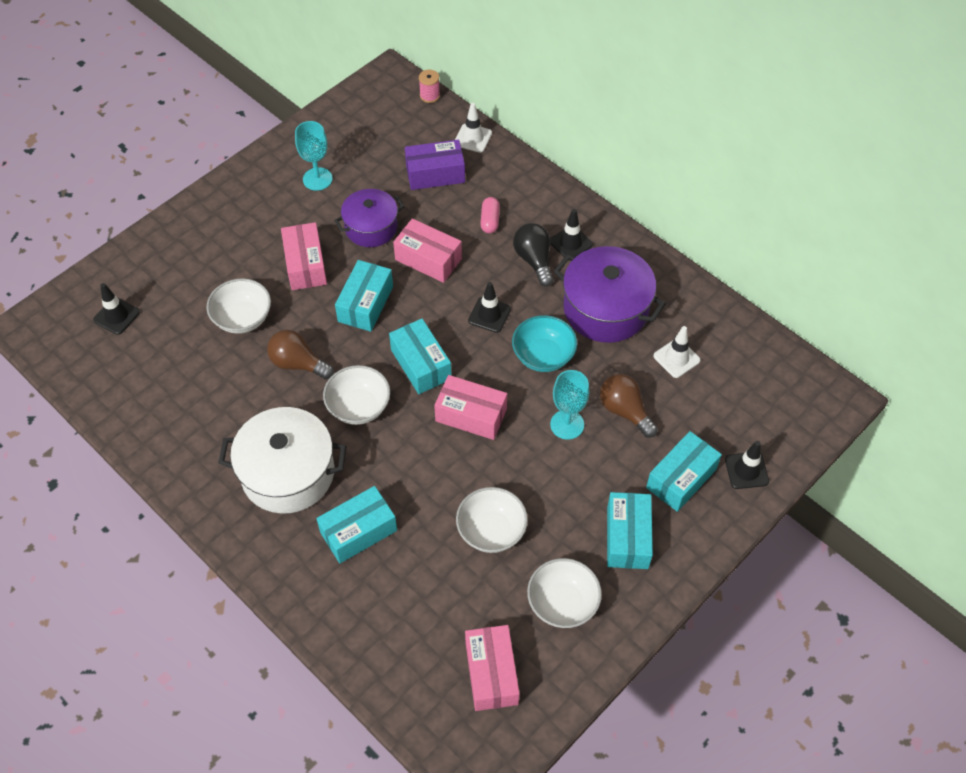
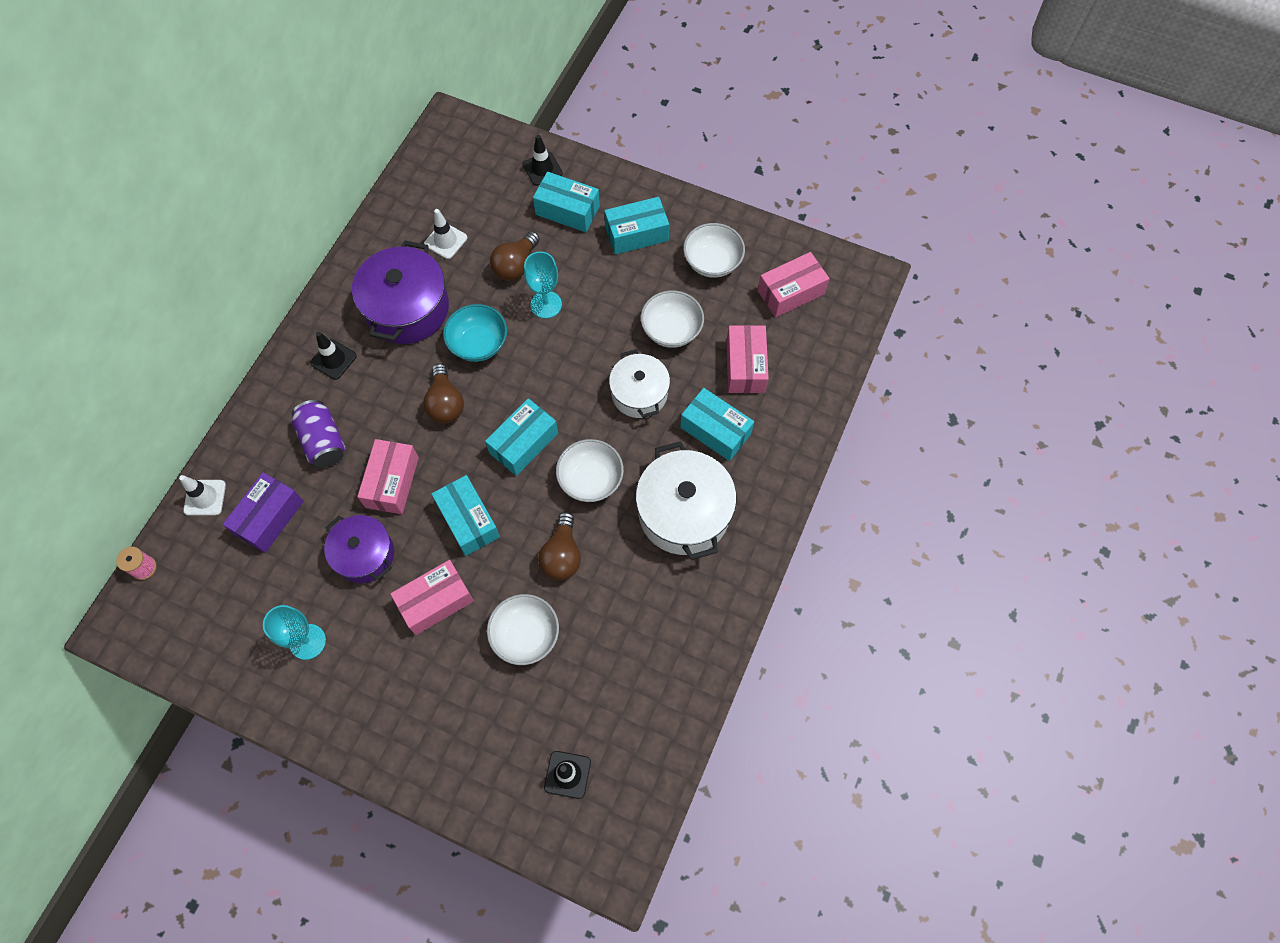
camera: 110 degrees left, 10 degrees up
(365, 304) = (468, 520): turquoise box -> turquoise box turned 60 degrees clockwise
(430, 476) = (639, 393): none -> white pot
(435, 174) = (269, 518): purple box -> purple box turned 60 degrees clockwise
(471, 415) = (564, 382): pink box -> pink box (745, 366)
(489, 315) = (445, 403): black traffic cone -> brown light bulb
(490, 220) = (323, 441): pink capsule -> purple can
(534, 260) = (365, 385): black light bulb -> none

